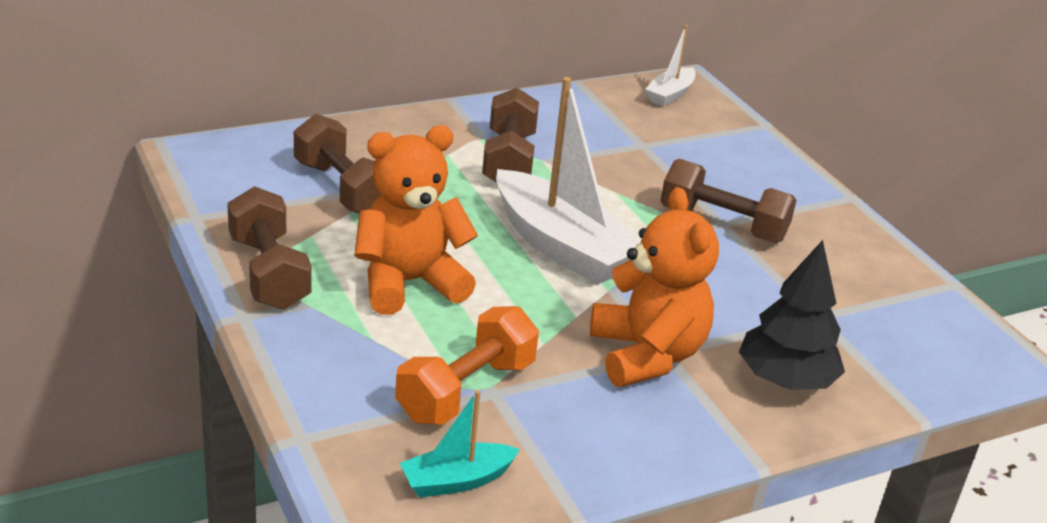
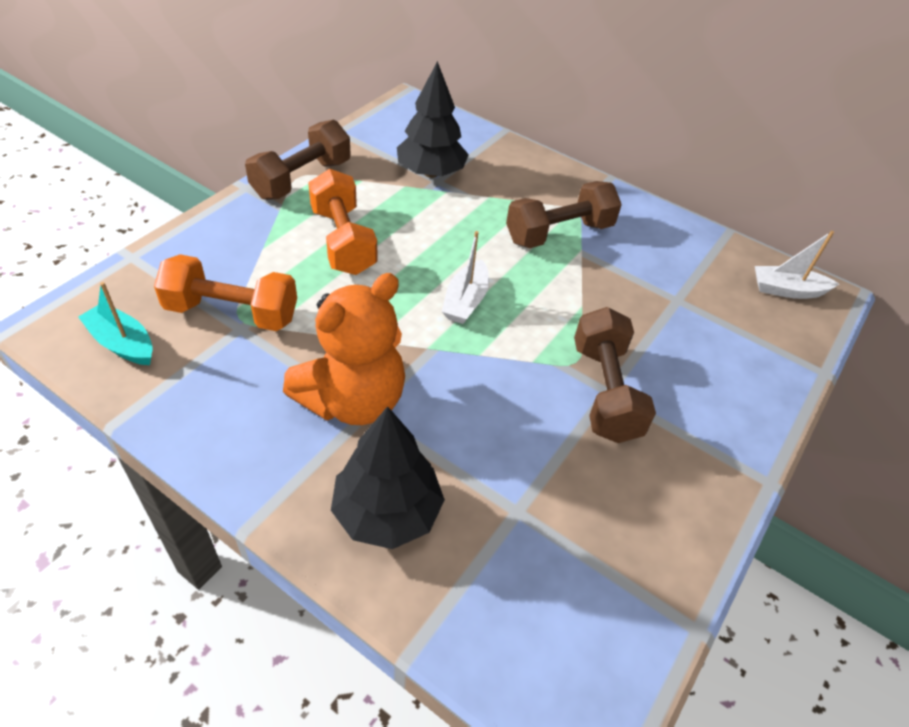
camera: 60 degrees right, 15 degrees up
(342, 189) = (431, 172): brown dumbbell -> black tree
(409, 283) = (343, 241): orange teddy bear -> orange dumbbell
(562, 246) = (465, 301): white boat -> white boat, size x0.50

